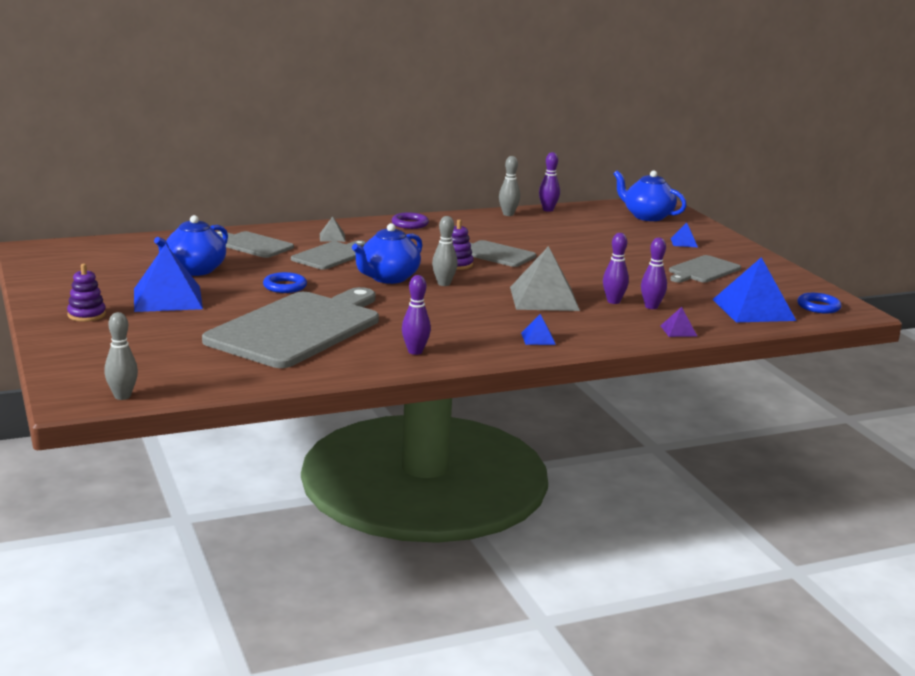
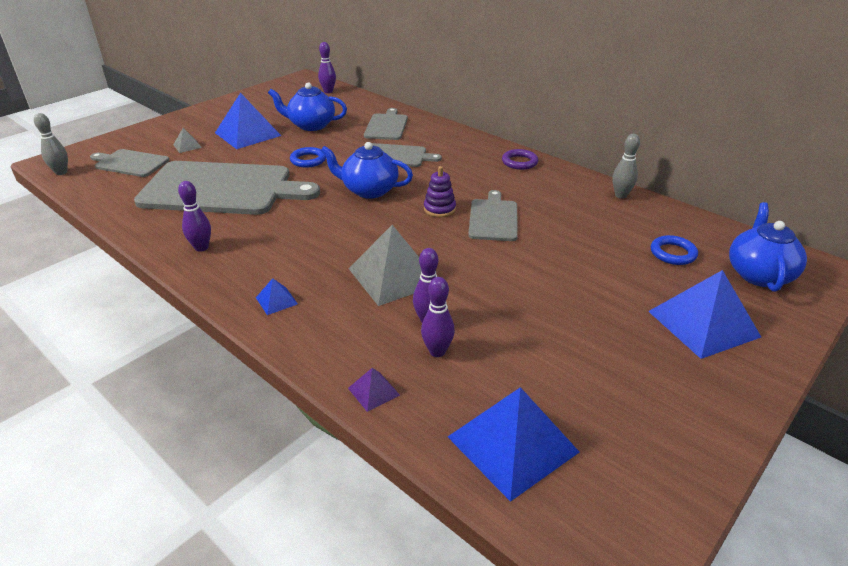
camera: 65 degrees right, 15 degrees up
(86, 315) = (198, 123): purple stacking toy -> none
(332, 237) = (441, 145): grey pyramid -> grey pyramid (187, 146)
(444, 284) = (381, 216): grey bowling pin -> none
(548, 210) = (672, 211): purple bowling pin -> purple bowling pin (328, 91)
(684, 242) = (703, 323): blue pyramid -> blue pyramid, size x2.24
(702, 270) = (616, 363): grey cutting board -> grey cutting board (130, 163)
(818, 307) = (597, 517): blue ring -> blue ring (673, 253)

